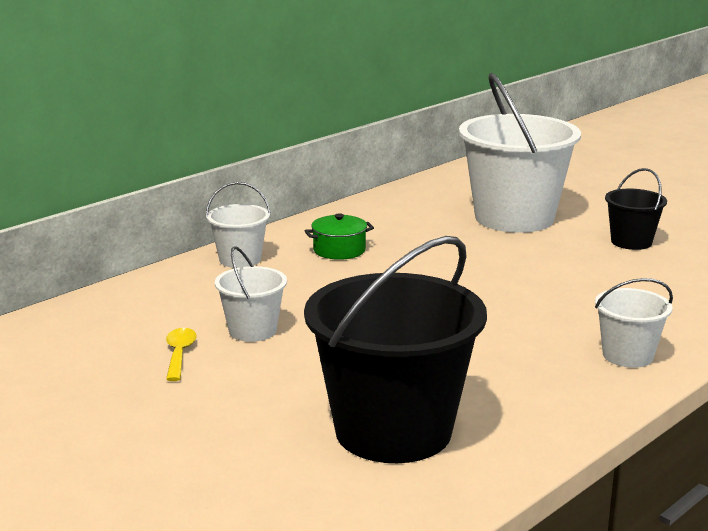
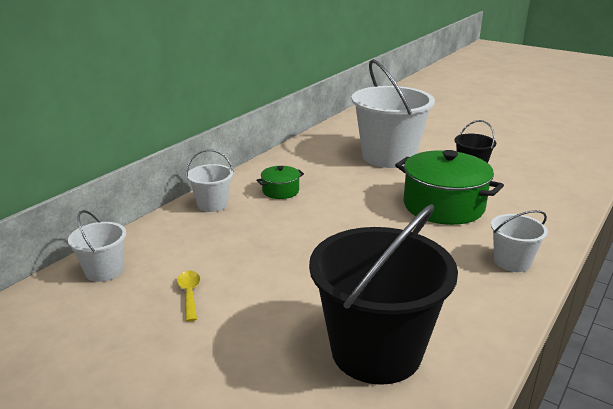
camera: 10 degrees left, 5 degrees up
(252, 330) = (239, 266): white bucket -> white bucket (104, 271)
(565, 284) = (443, 206): none -> green pot

